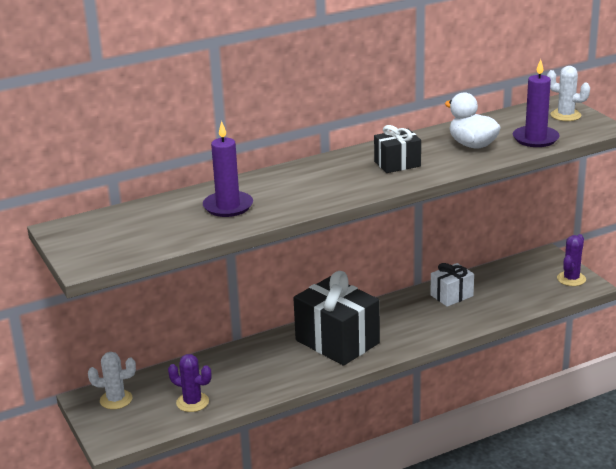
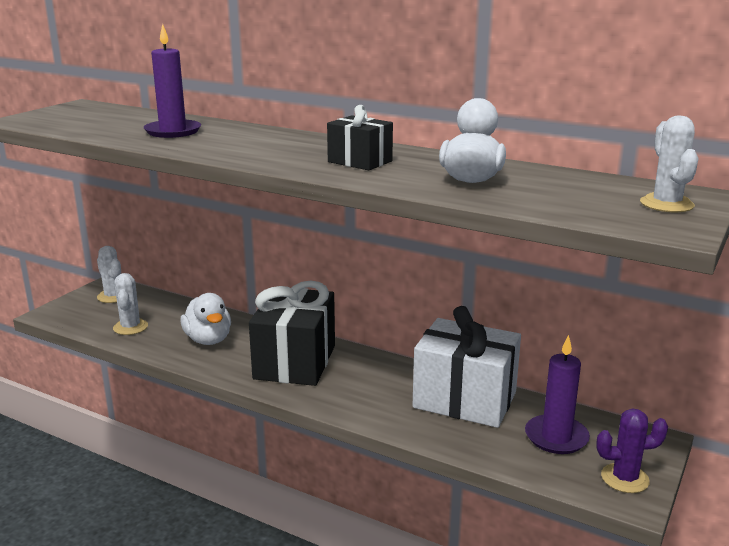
camera: 55 degrees right, 5 degrees down
(192, 402) = (130, 327): purple cactus -> white cactus
(260, 370) = (208, 340): none -> white duck
(451, 295) = (464, 400): white gift -> white gift, size x1.87
(535, 139) = (552, 203): purple candle -> purple candle (556, 437)

